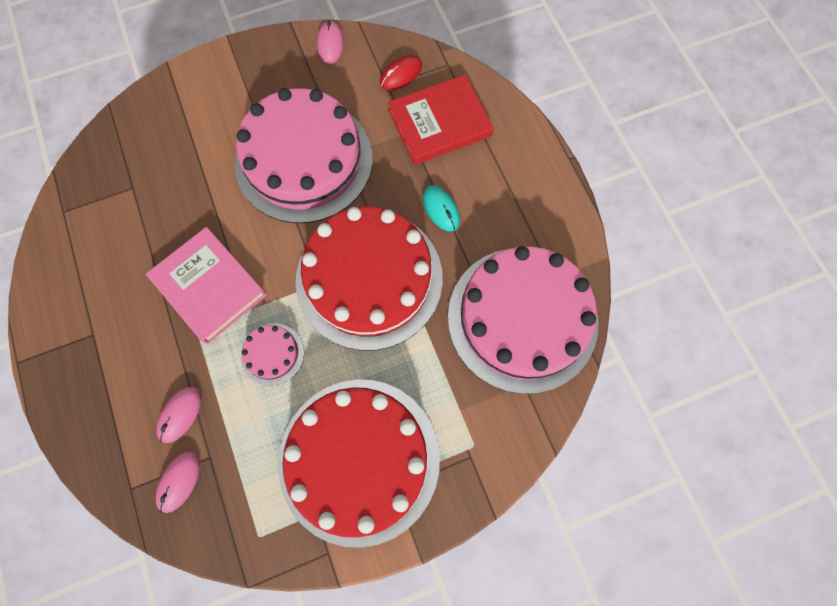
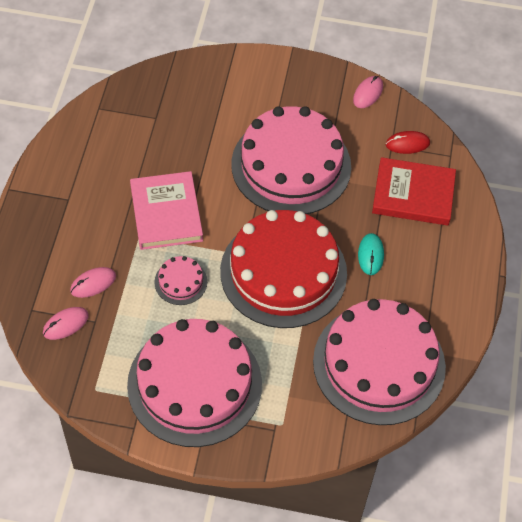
camera: 30 degrees right, 15 degrees down
(359, 460) = (194, 384): red cake -> pink cake

